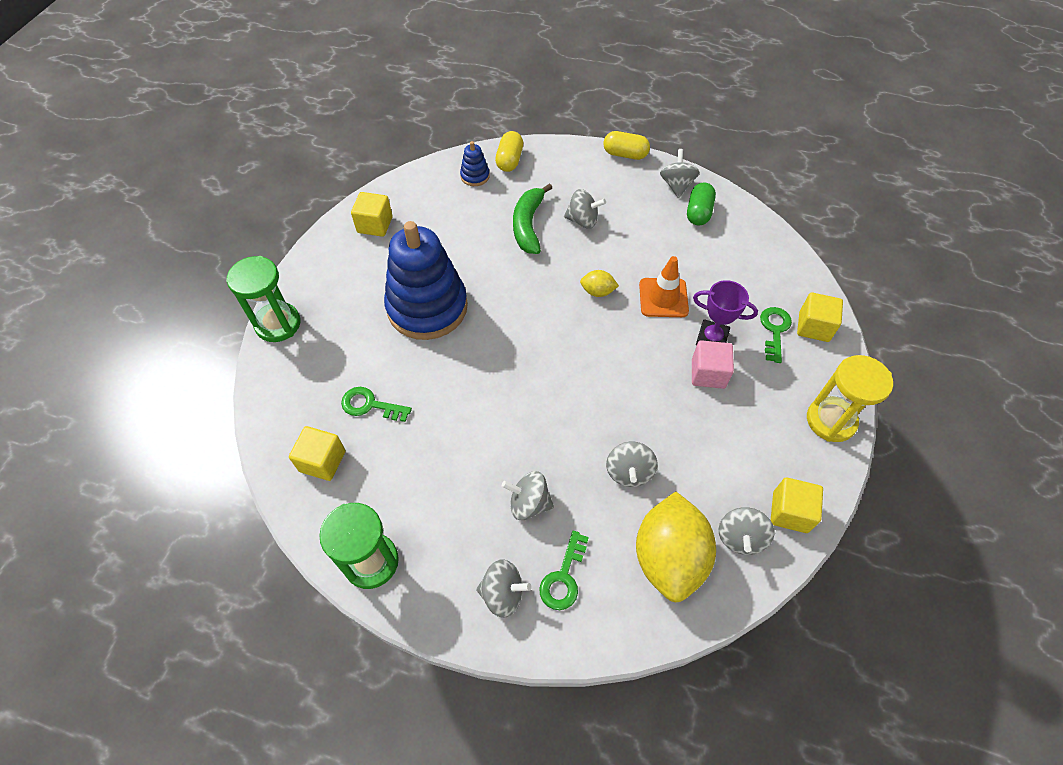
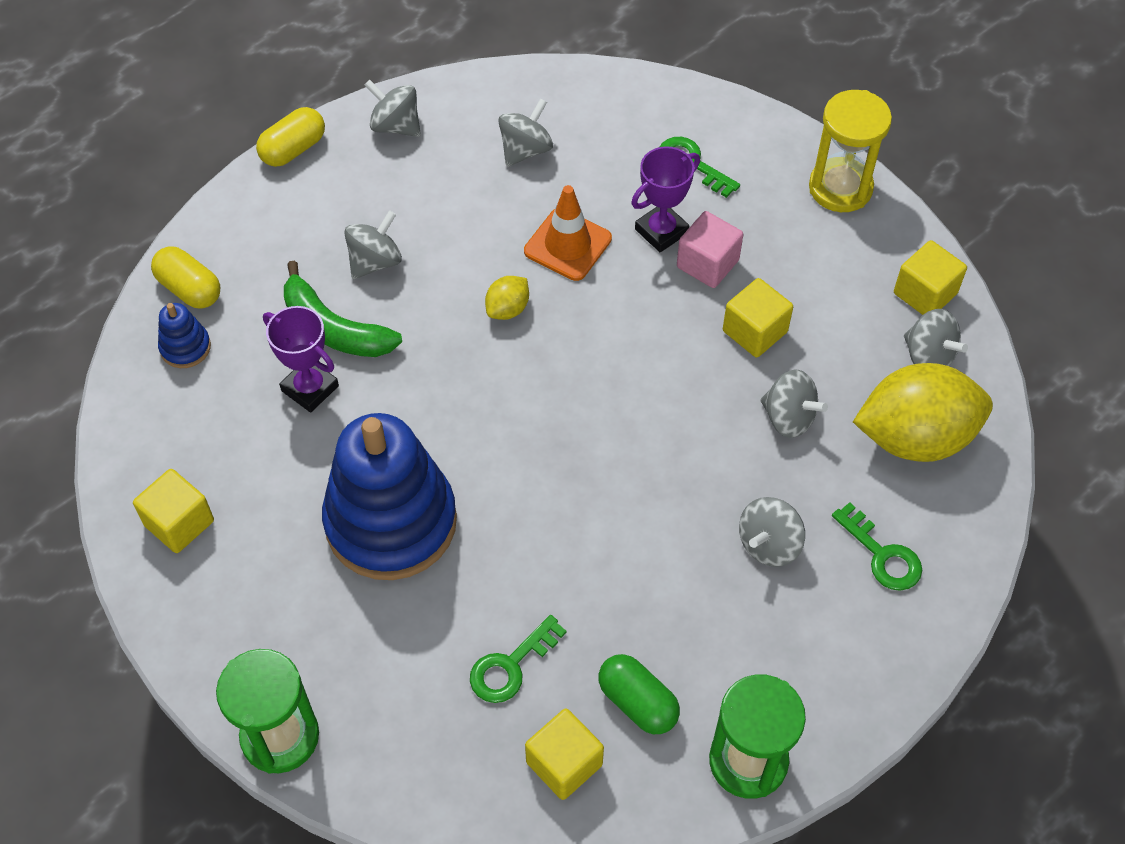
camera: 60 degrees left, 0 degrees up
(485, 234) = (310, 388): none -> purple trophy
(503, 593) = (868, 629): grey spinning top -> grey spinning top (525, 150)
(669, 557) = (914, 437): yellow lemon -> yellow lemon turned 45 degrees counterclockwise
(698, 212) = (460, 130): green capsule -> green capsule (637, 702)
(813, 327) = (711, 125): yellow cube -> yellow cube (754, 331)

